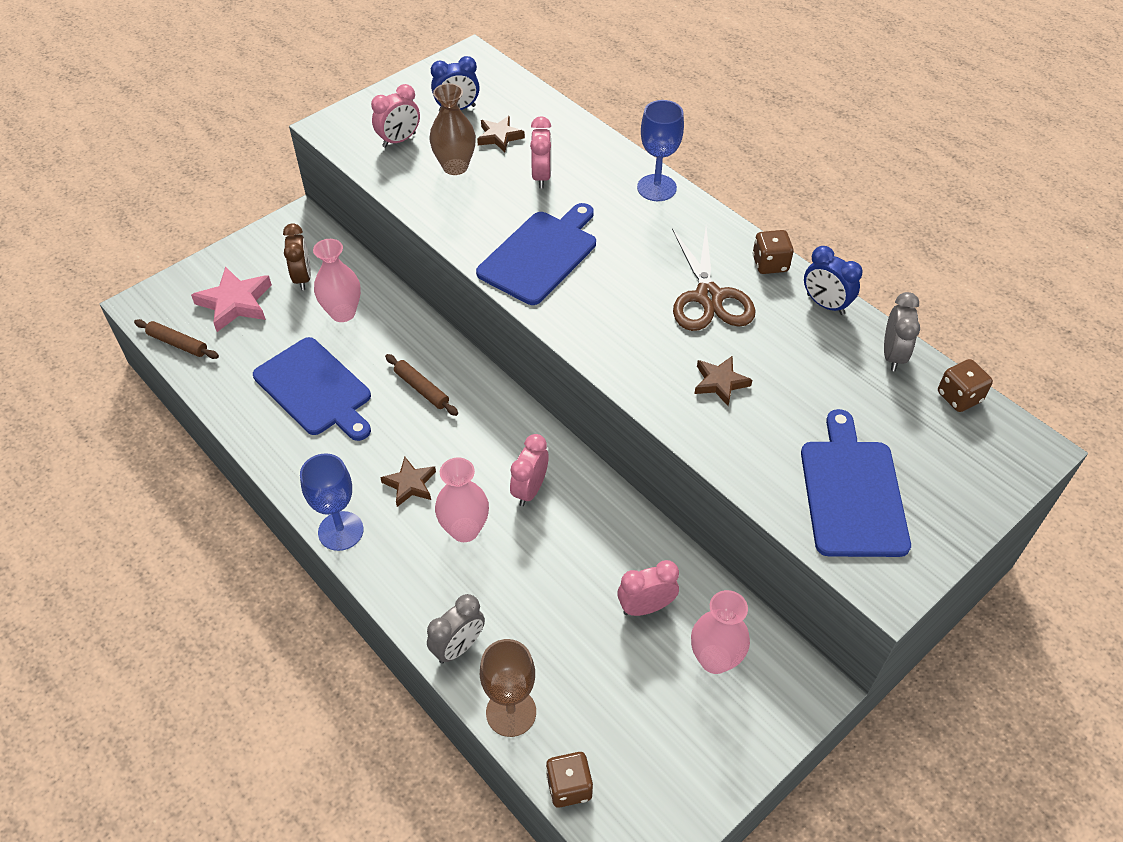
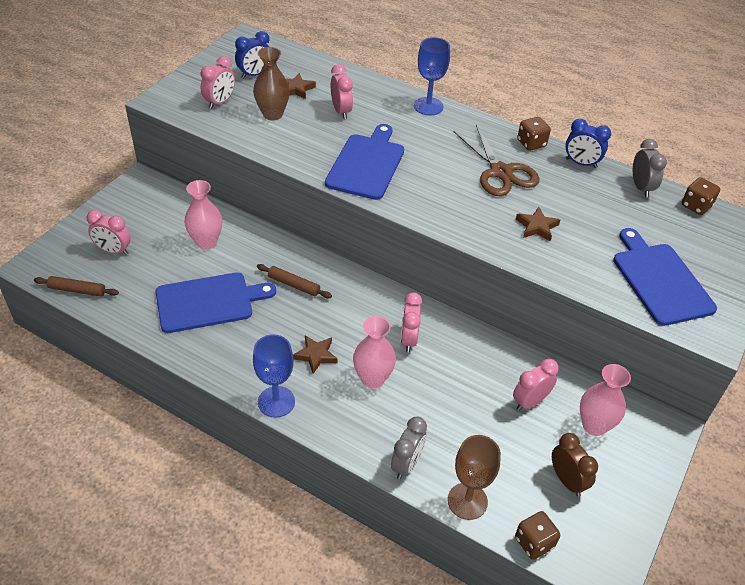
camera: 20 degrees left, 5 degrees down
(235, 303) = (113, 251): pink star -> pink clock
(303, 278) = (162, 222): brown clock -> brown clock (567, 480)
(315, 389) = (209, 302): blue cutting board -> blue cutting board turned 45 degrees counterclockwise

